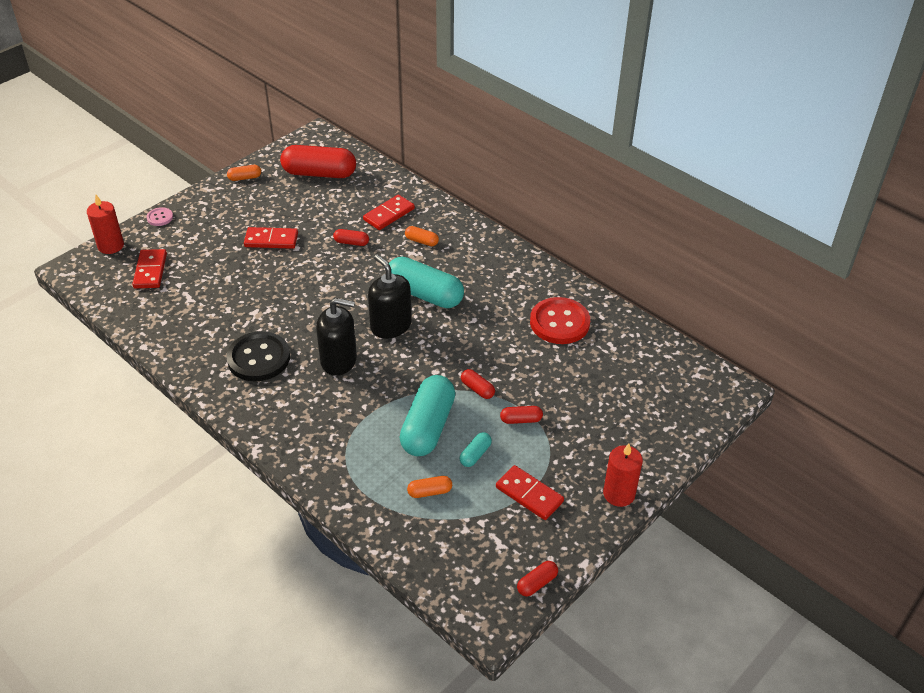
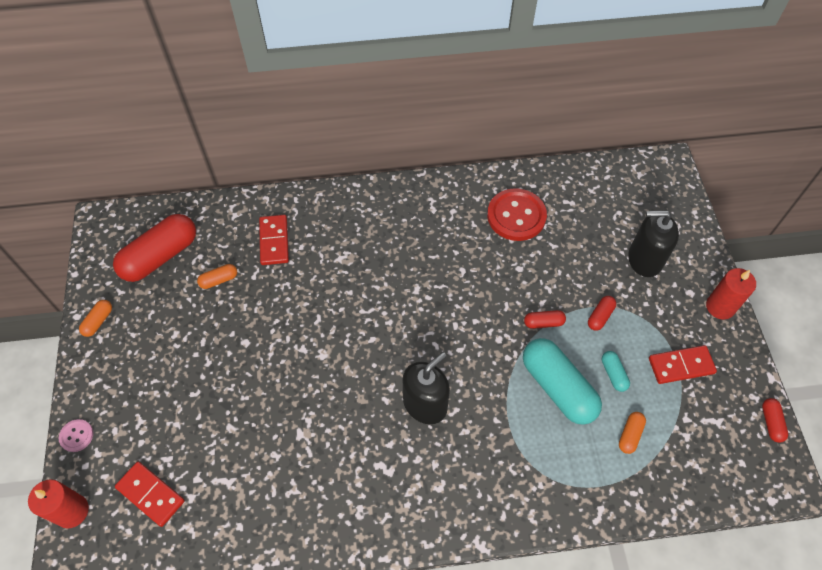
camera: 50 degrees left, 15 degrees up
(258, 358) = (366, 469): black button -> none
(271, 240) = (214, 356): red domino -> none
(351, 242) = (282, 294): red capsule -> none
(390, 326) = (417, 335): black soap dispenser -> black soap dispenser (644, 259)
(421, 241) = (333, 241): orange capsule -> orange capsule (219, 280)
(424, 294) = (401, 284): turquoise capsule -> none

